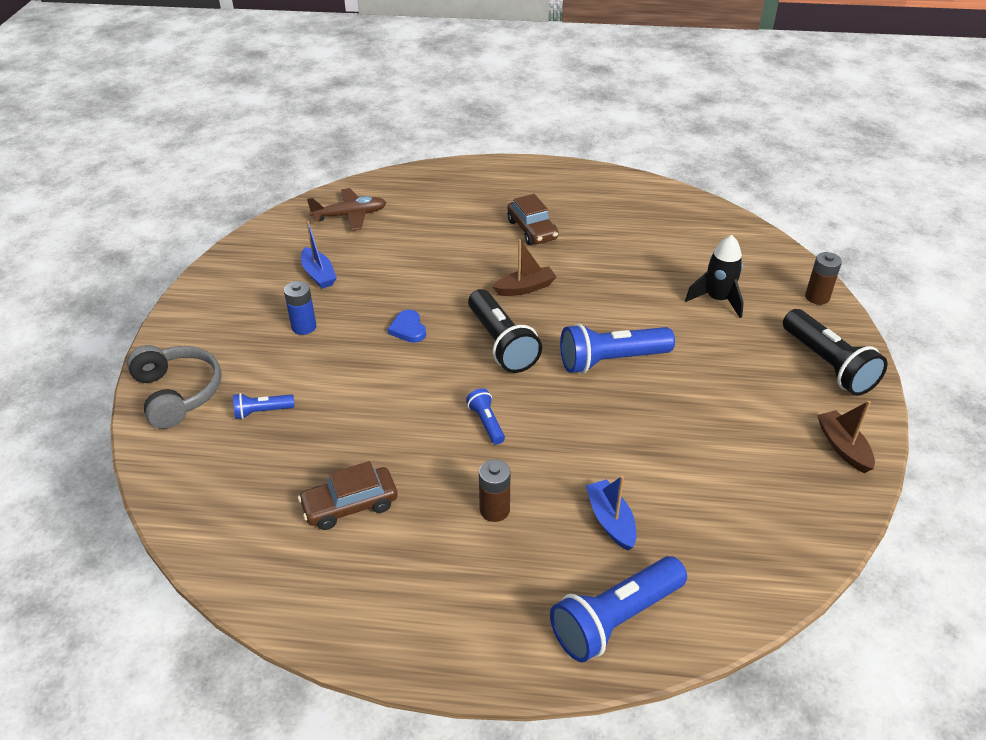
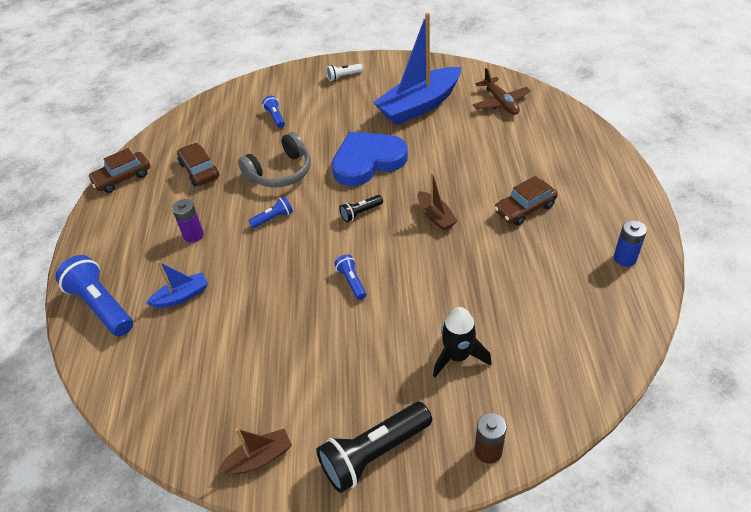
camera: 85 degrees right, 5 degrees up
(177, 393) = (288, 82): grey headphones -> grey headphones (280, 172)
(206, 334) = (343, 76): none -> white flashlight
(304, 327) = (359, 113): blue battery -> blue battery (625, 258)
(318, 274) = (419, 105): blue boat -> blue boat, size x2.11
(322, 615) = (122, 178): none -> brown car
(408, 329) = (367, 161): blue heart -> blue heart, size x2.37
(494, 510) = (193, 235): brown battery -> purple battery
(501, 343) = (360, 213): black flashlight -> black flashlight, size x0.50
(611, 360) = (352, 281): blue flashlight -> blue flashlight, size x0.50

